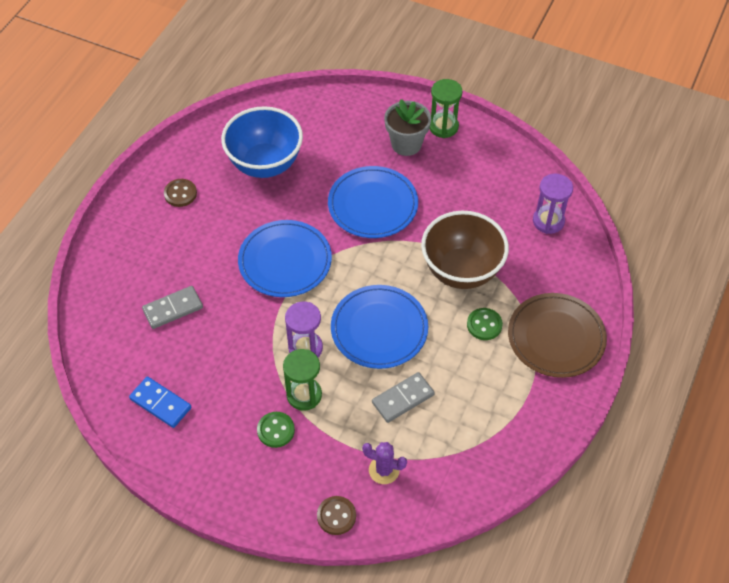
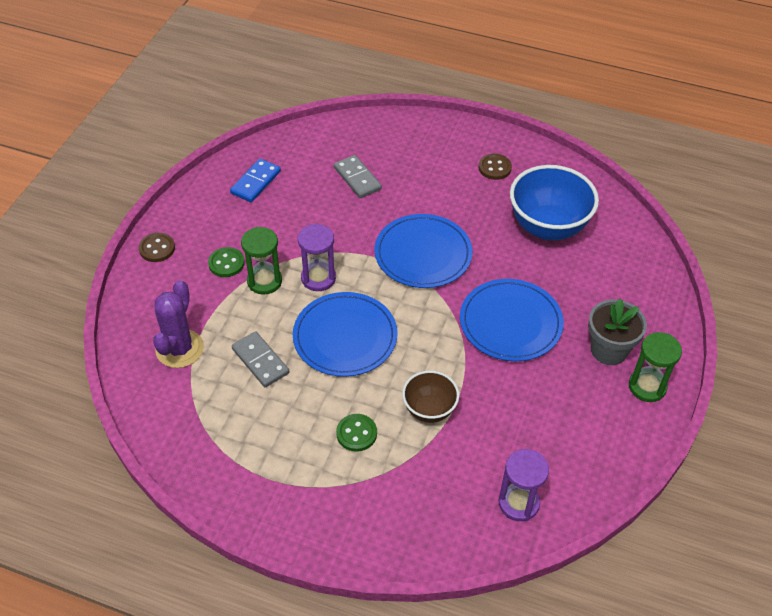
camera: 85 degrees right, 5 degrees down
(336, 516) = (134, 314): brown button -> brown button (157, 248)
(384, 470) = (180, 349): purple cactus -> purple cactus, size x1.54
(461, 271) = (429, 410): brown bowl -> brown bowl, size x0.56
(556, 337) = (344, 508): brown plate -> none

